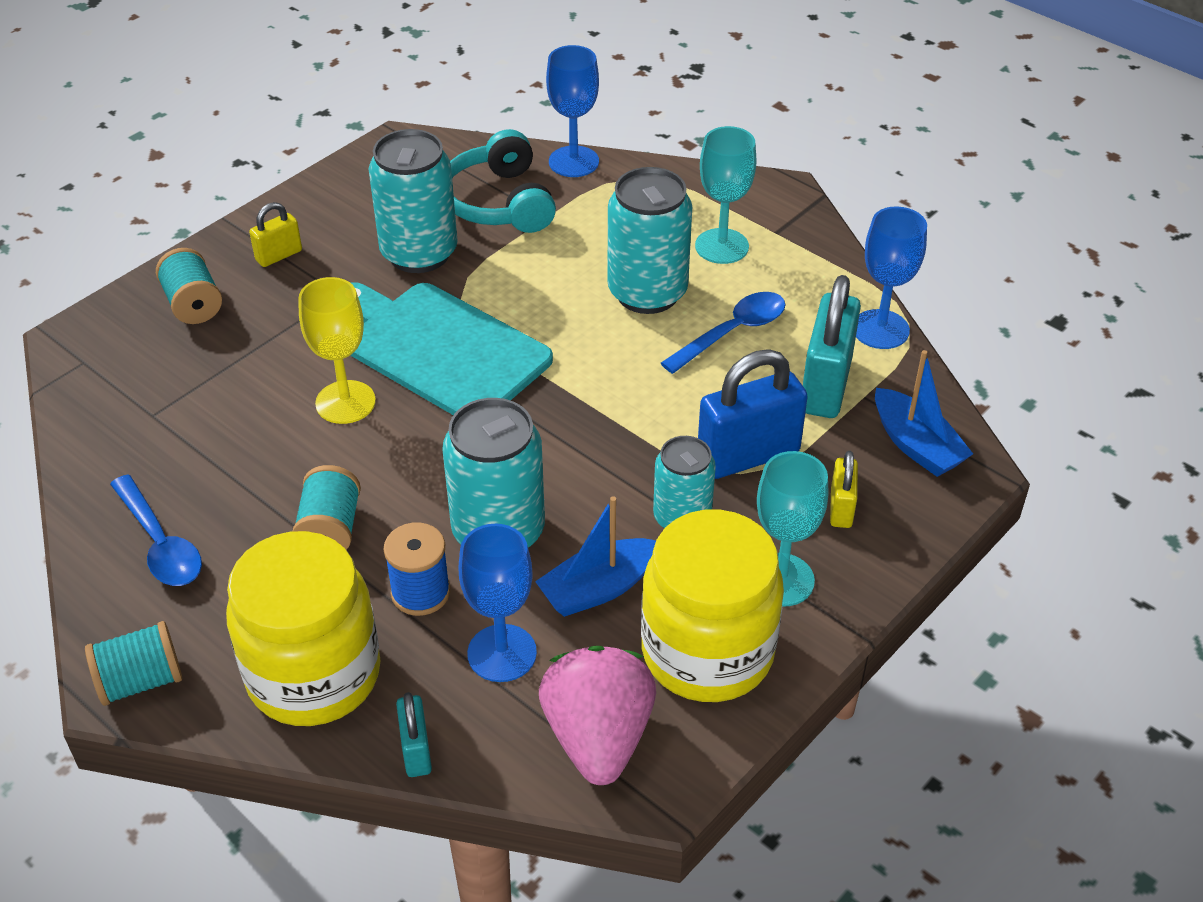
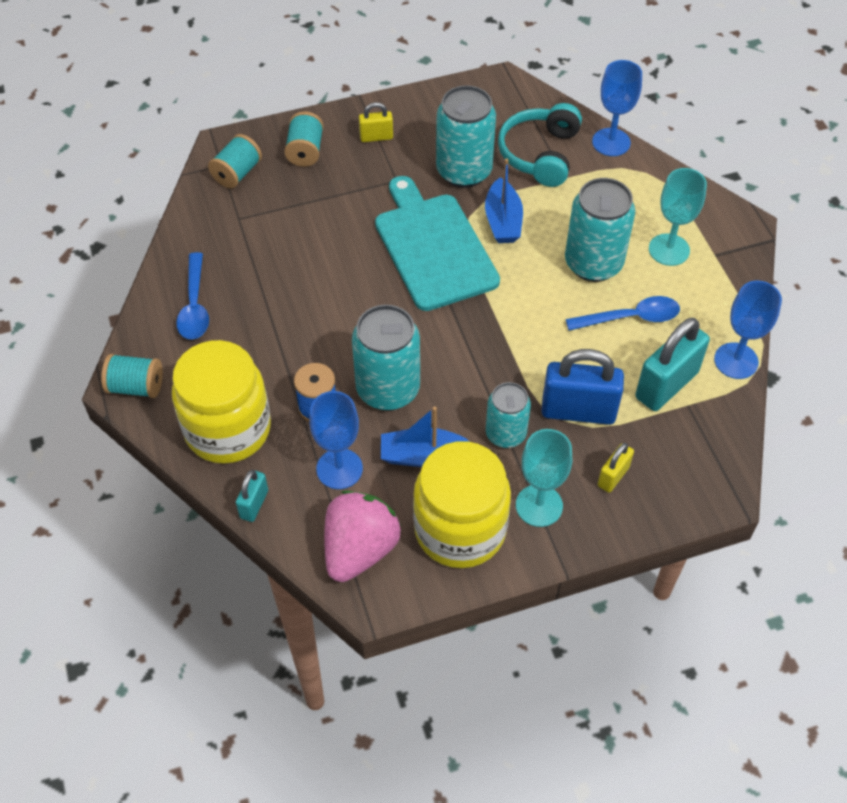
camera: 30 degrees right, 10 degrees up
(330, 529) = (292, 341): turquoise spool -> turquoise spool (237, 173)
(345, 402) = (353, 259): yellow goblet -> none
(916, 445) = (697, 456): blue boat -> blue boat (503, 221)

